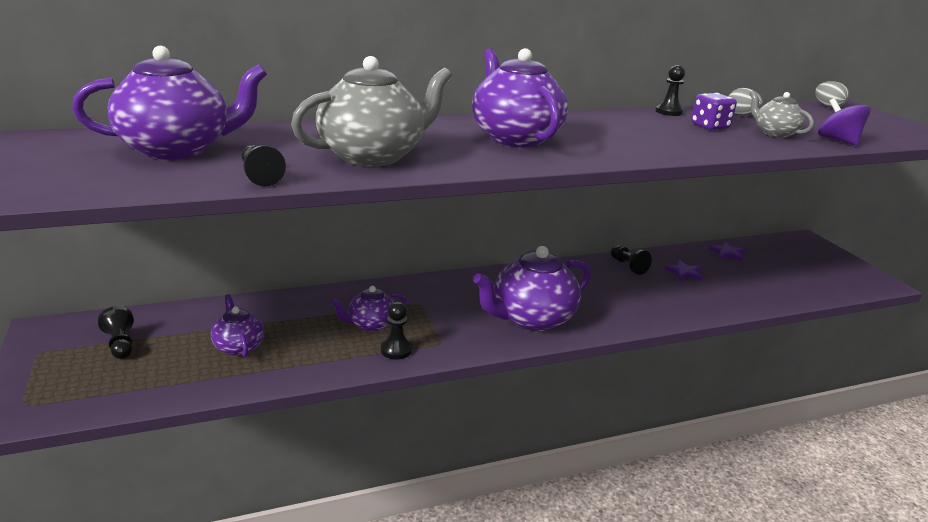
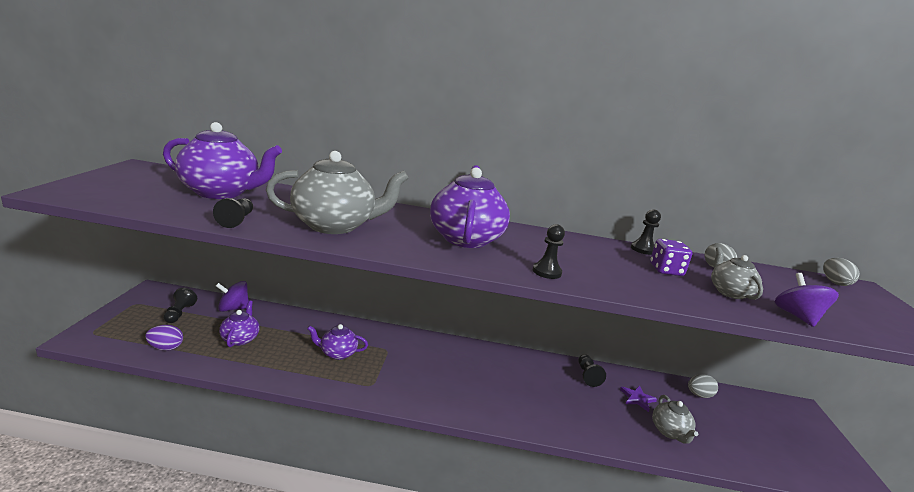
camera: 25 degrees right, 5 degrees down
(155, 387) = (166, 348): none -> purple egg
(186, 317) = (233, 308): none -> purple spinning top
(396, 350) = (334, 379): black pawn -> black pawn (546, 272)
(531, 318) = (460, 391): purple teapot -> none
(727, 253) = (699, 395): purple star -> grey egg
(730, 291) = (670, 432): none -> grey teapot

